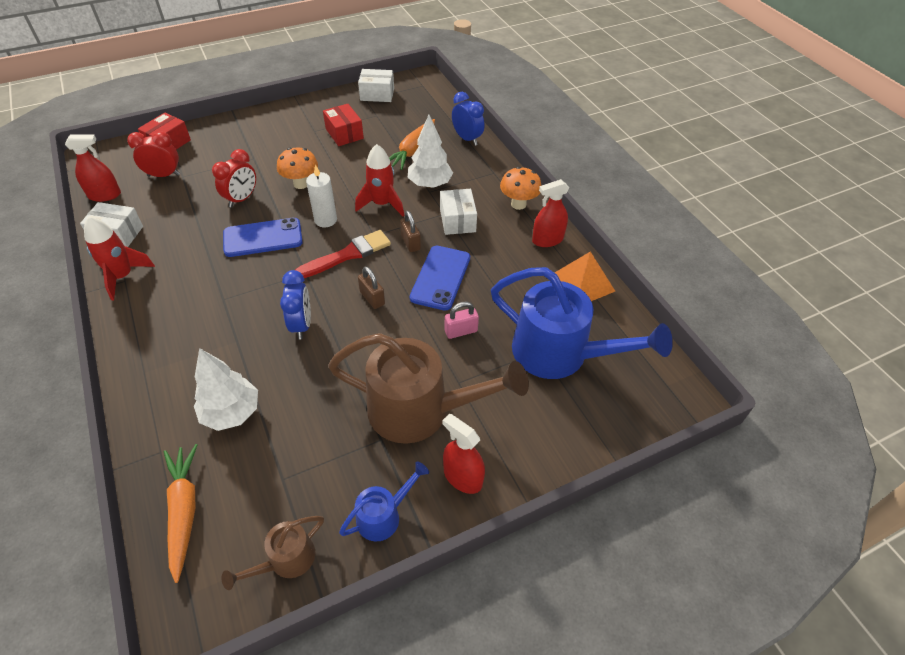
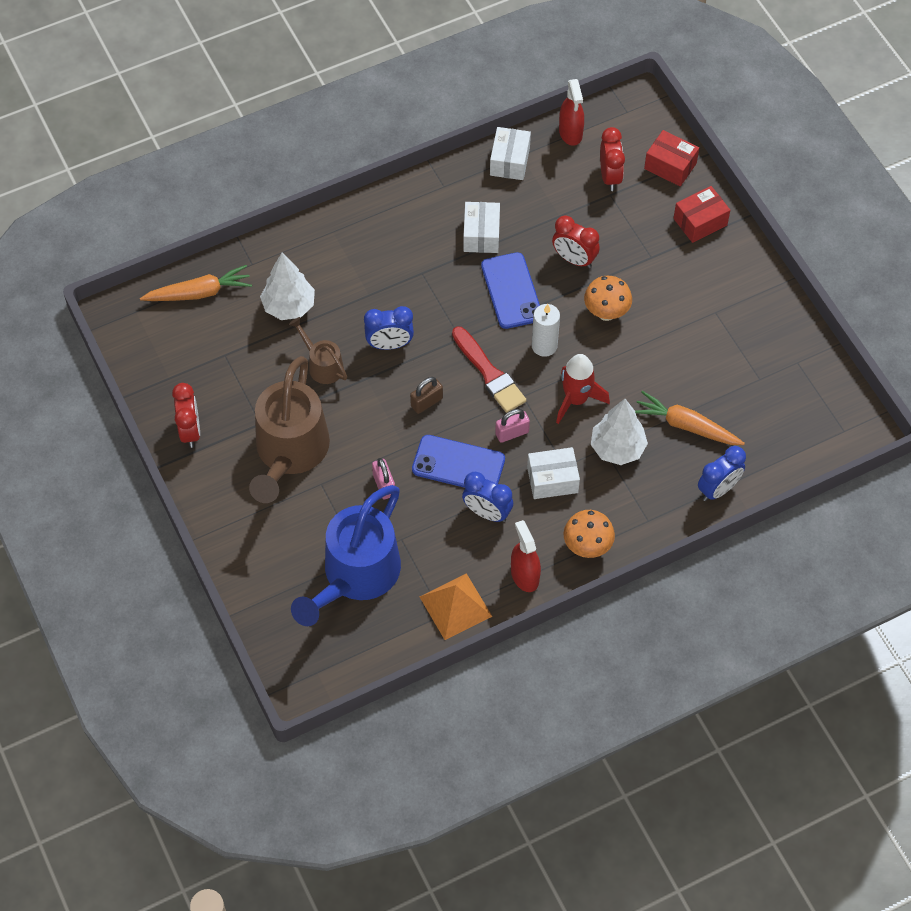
camera: 90 degrees right, 10 degrees up
(123, 276) = (449, 183): red rocket -> none
(285, 561) = (156, 367): brown watering can -> brown watering can (322, 365)
(344, 134) = (712, 346): red box -> red box (700, 222)
(377, 94) = (811, 375): white box -> white box (481, 235)
(384, 515) = (190, 431): blue watering can -> red clock
(410, 242) = (512, 433): brown padlock -> pink padlock
(462, 477) = (222, 488): red spray bottle -> none
(489, 260) = (487, 512): none -> blue clock

